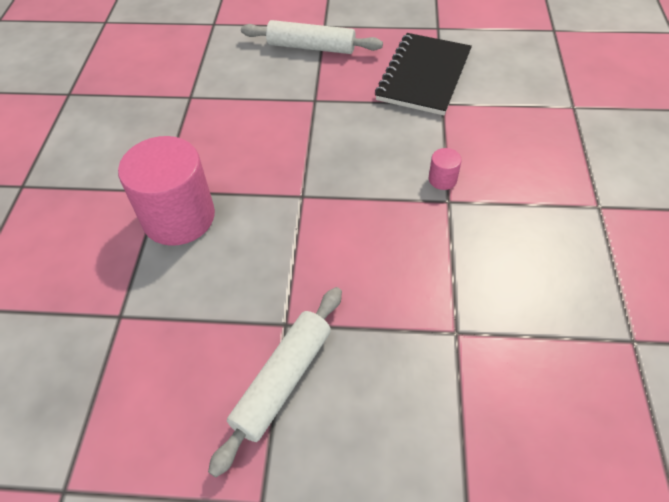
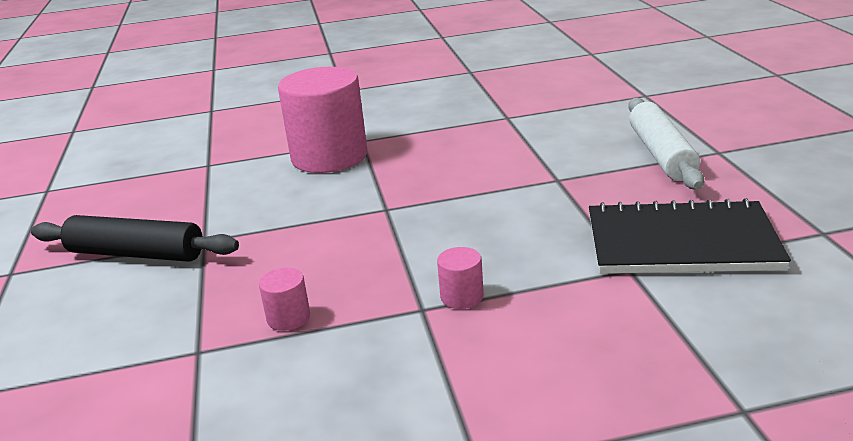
camera: 75 degrees right, 25 degrees down
(283, 380) = (136, 254): white rolling pin -> black rolling pin
(433, 273) = (288, 318): none -> pink cylinder

